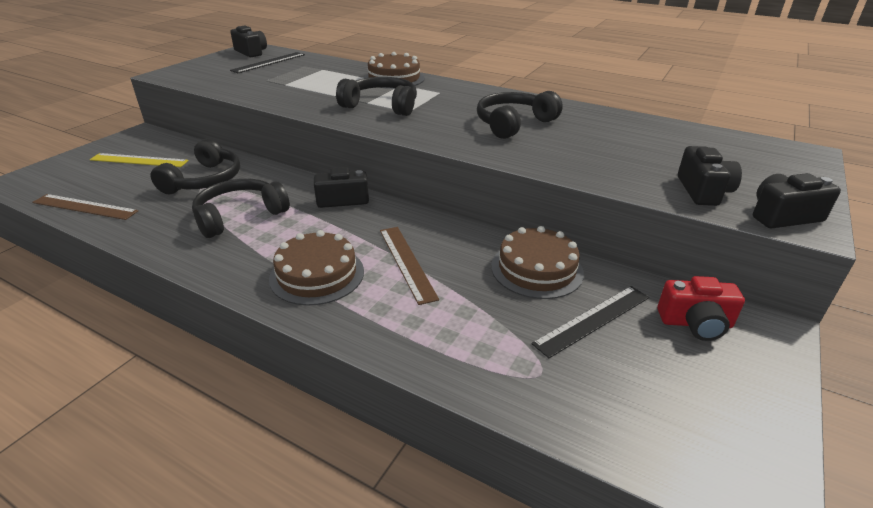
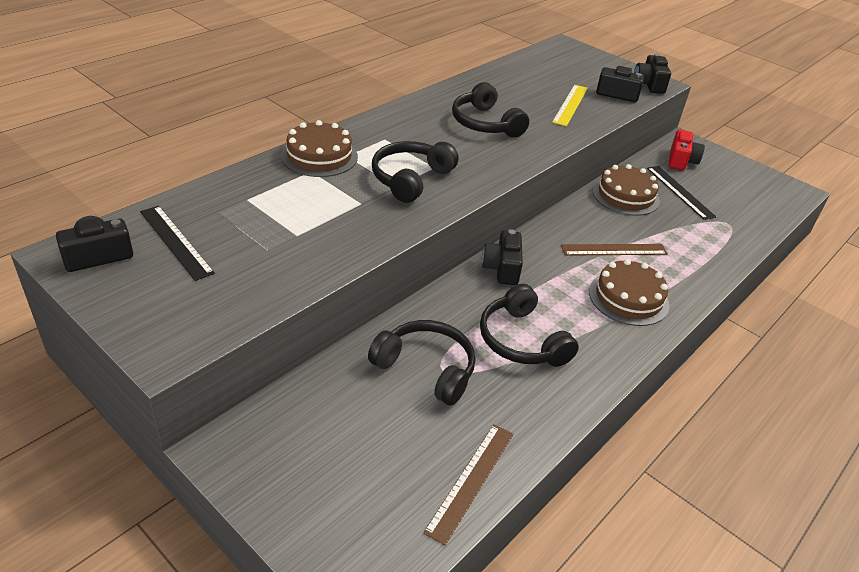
camera: 80 degrees left, 5 degrees up
(139, 160) = (337, 439): yellow ruler -> yellow ruler (570, 105)

